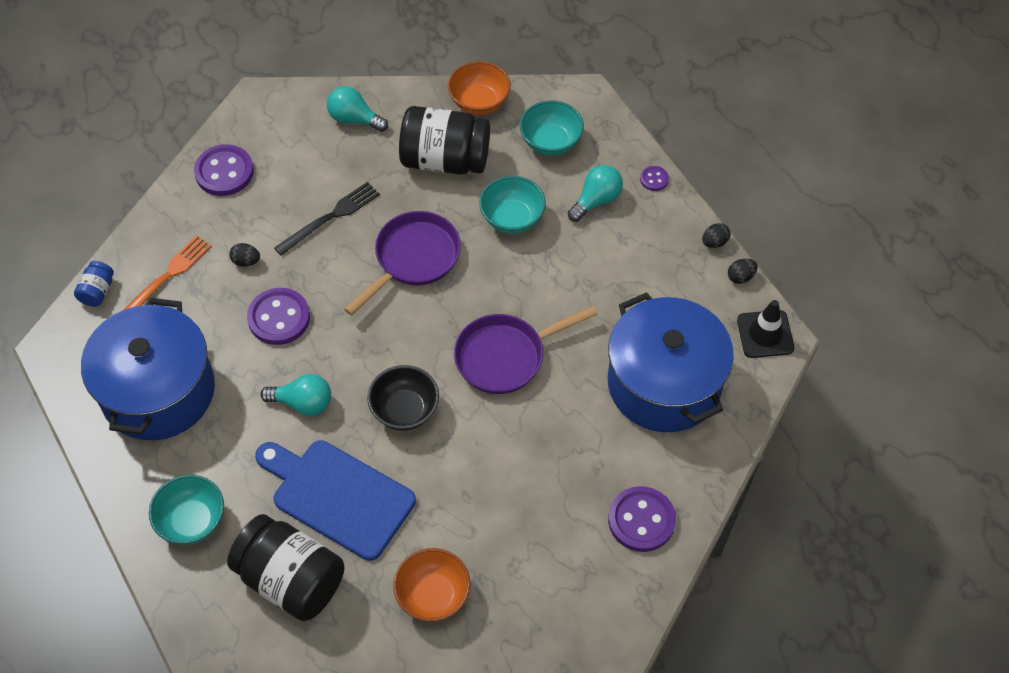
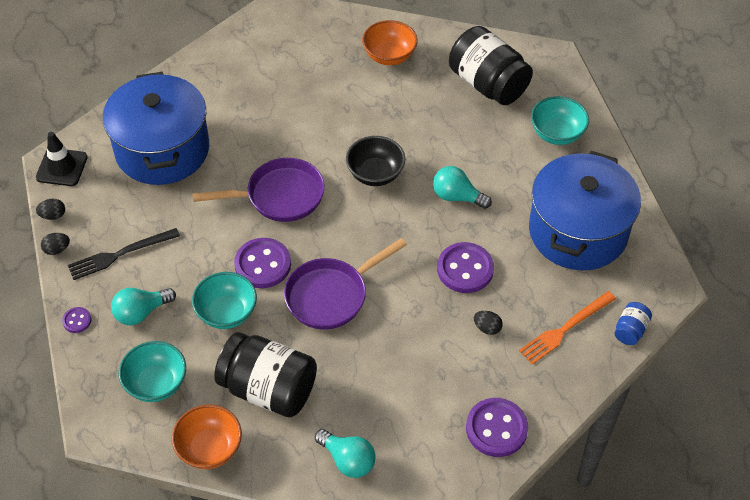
camera: 165 degrees left, 5 degrees down
(330, 217) = (398, 354): black fork -> black fork (120, 254)
(338, 496) = (442, 127): blue cutting board -> none
(641, 520) = (226, 68): purple button -> purple button (263, 264)

